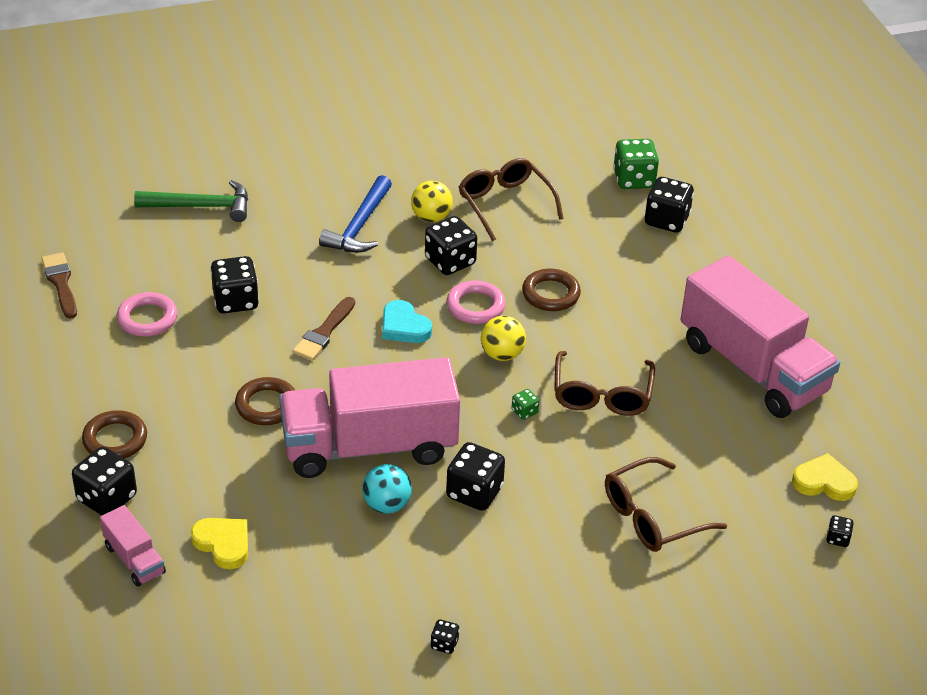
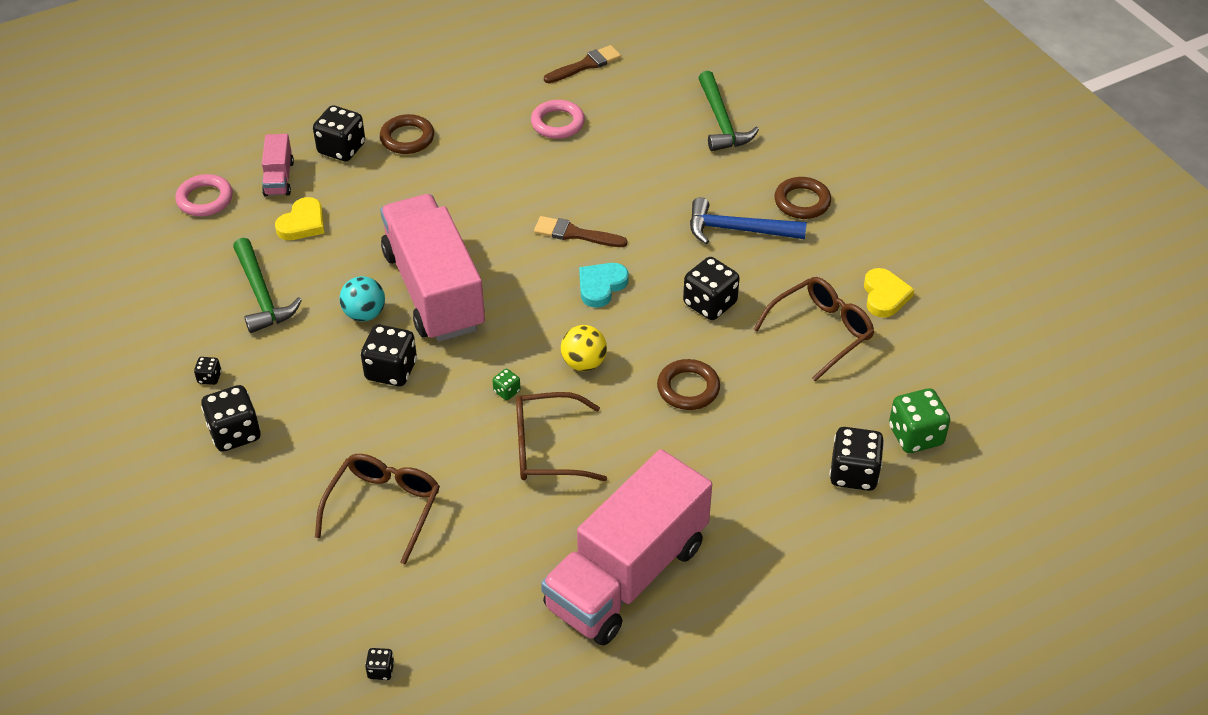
camera: 80 degrees right, 5 degrees up
(134, 559) = (279, 178): pink truck -> pink truck turned 45 degrees counterclockwise
(236, 301) = (599, 170): black dice -> black dice (235, 433)
(266, 405) = (469, 216): brown ring -> brown ring (802, 202)
(328, 589) = (261, 294): none -> green hammer
(431, 217) = (773, 279): yellow ball -> none
(475, 306) = (648, 333): pink ring -> pink ring (205, 199)
(652, 517) = (384, 507): brown glasses -> brown glasses turned 60 degrees clockwise
(824, 482) = (462, 653): yellow heart -> yellow heart (885, 296)

